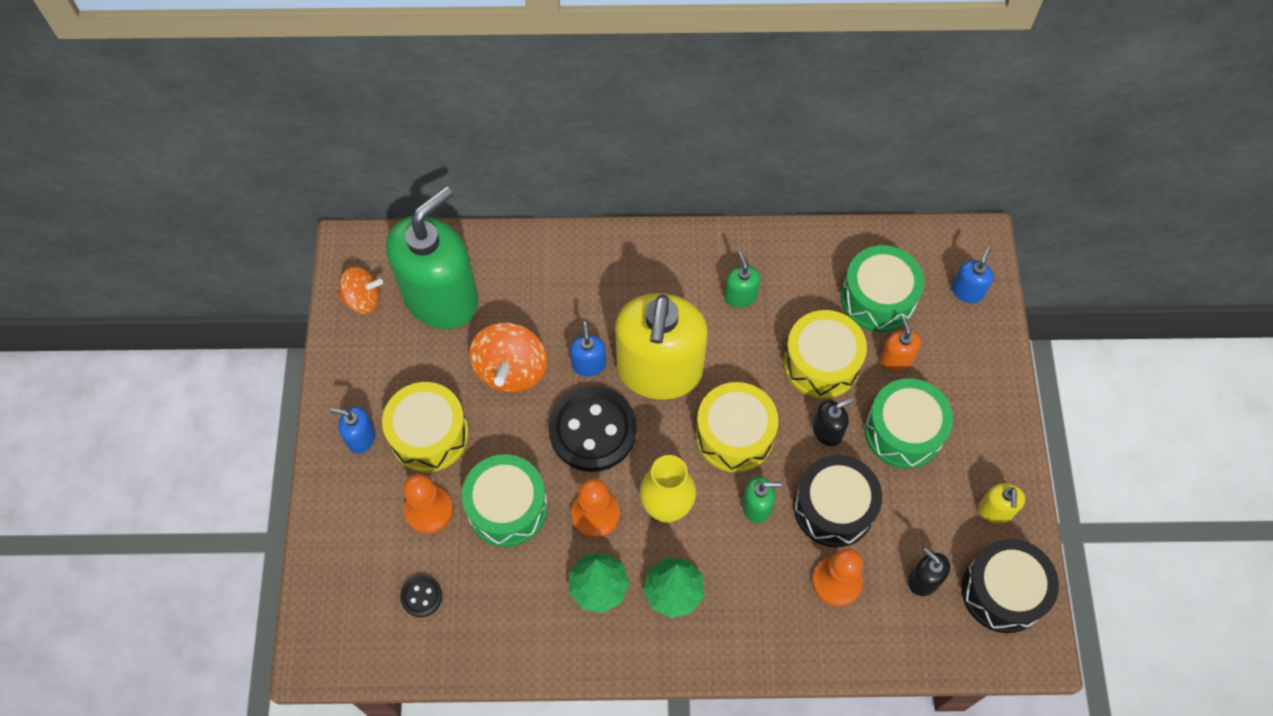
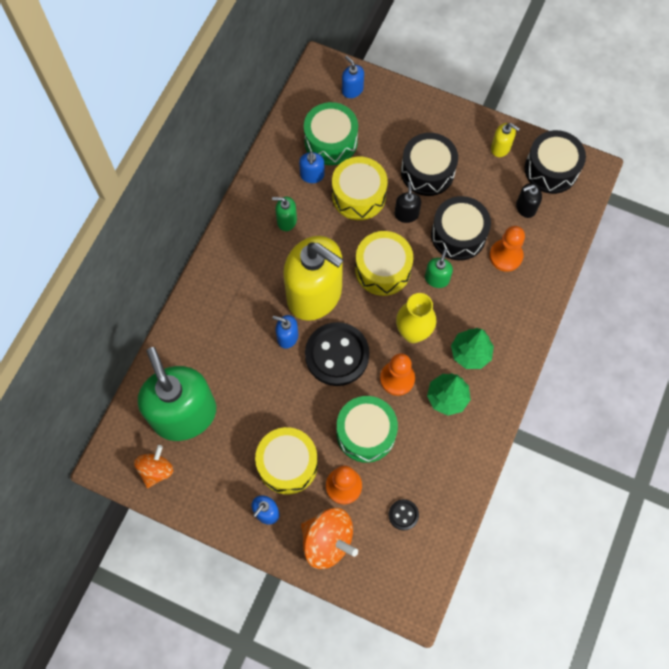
camera: 65 degrees left, 5 degrees up
(511, 370) = (266, 389): orange spinning top -> orange spinning top (327, 541)
(818, 297) = (312, 175): none -> blue soap dispenser
(896, 359) = (377, 152): orange soap dispenser -> none
(903, 431) = (427, 172): green drum -> black drum

